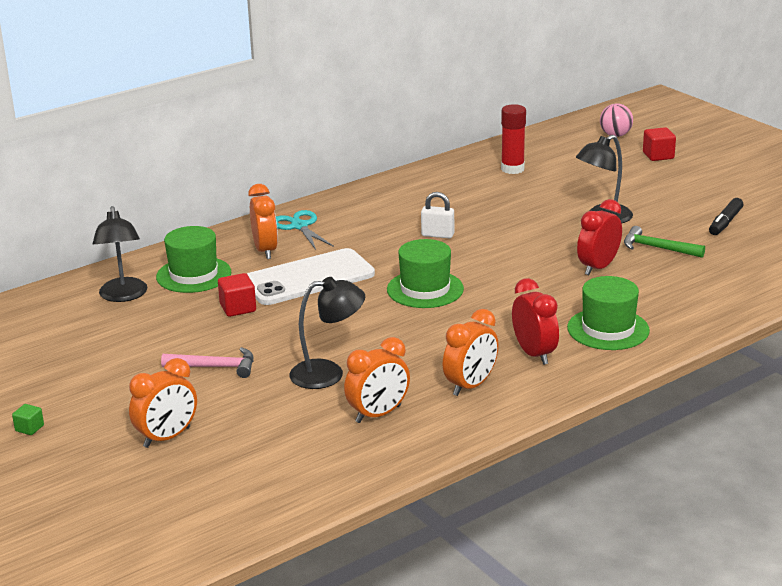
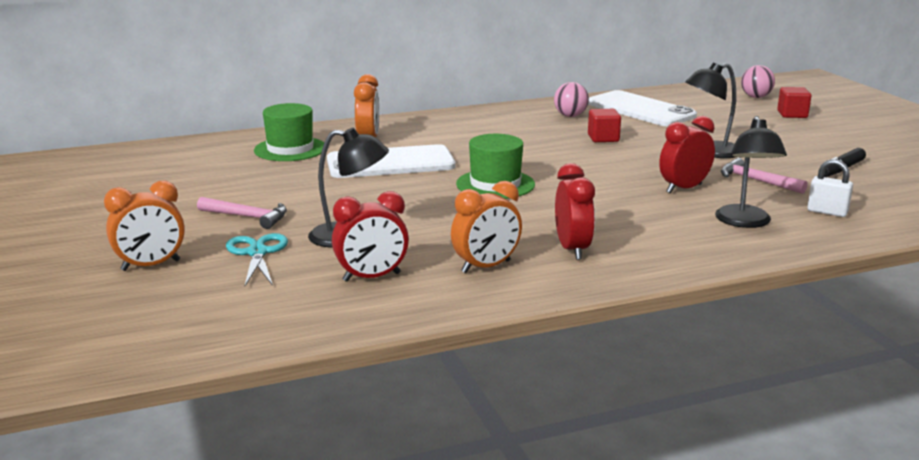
camera: 15 degrees right, 5 degrees down
(29, 428) = (37, 240): green cube -> none
(123, 296) = (216, 156): black lamp -> black lamp (745, 222)
(238, 308) = (308, 177): red cube -> red cube (603, 138)
(299, 226) = (412, 127): turquoise scissors -> turquoise scissors (257, 253)
(378, 414) = (371, 277): orange clock -> red clock
(437, 235) = (536, 147): white padlock -> white padlock (827, 212)
(448, 187) = (570, 116): none -> pink ball
(512, 169) = (640, 110): red glue stick -> white phone
(608, 329) = (666, 239): green hat -> none
(657, 248) = (756, 181): green hammer -> pink hammer

